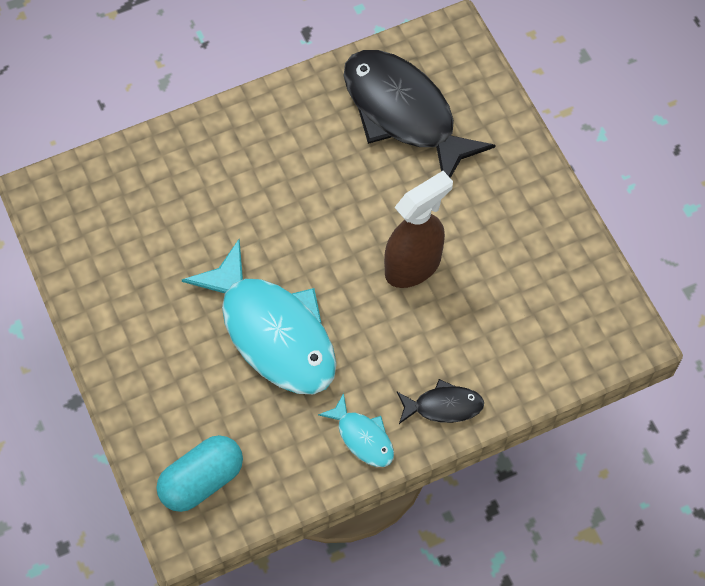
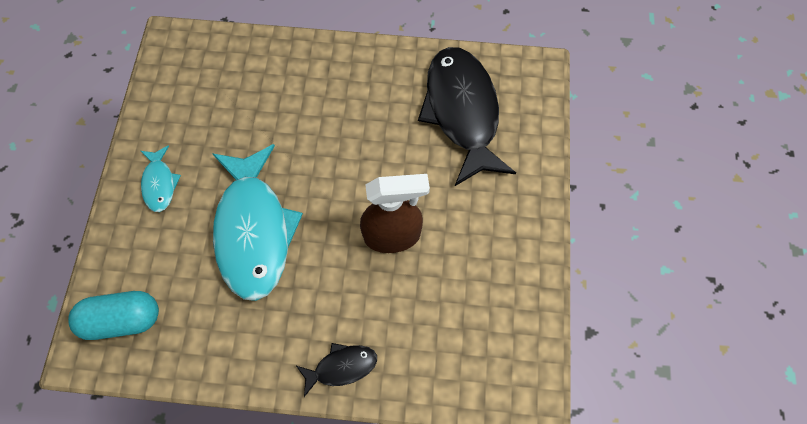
camera: 30 degrees right, 5 degrees up
(363, 437) = (263, 355): turquoise fish -> turquoise fish (160, 184)
(443, 406) = (341, 367): black fish -> black fish turned 45 degrees counterclockwise

